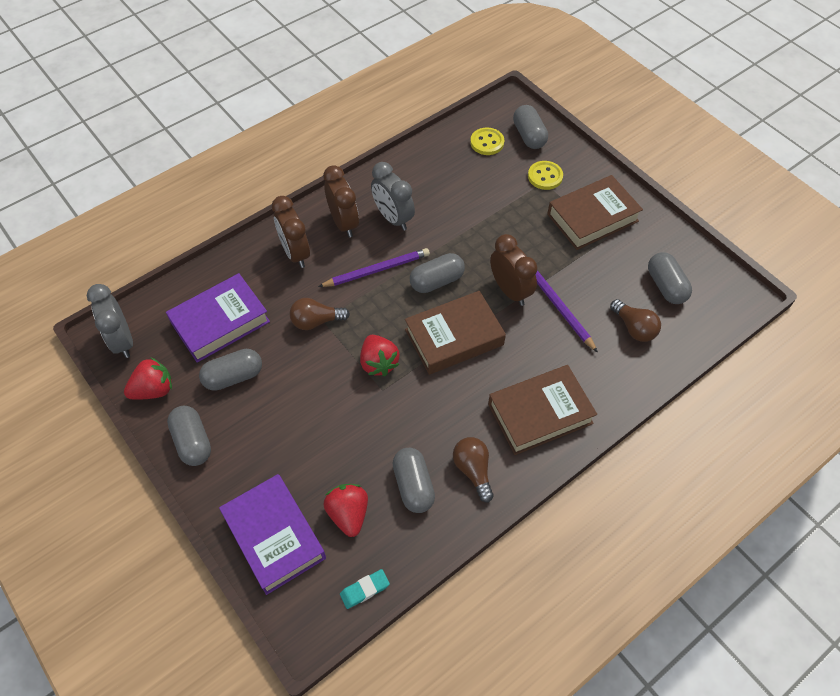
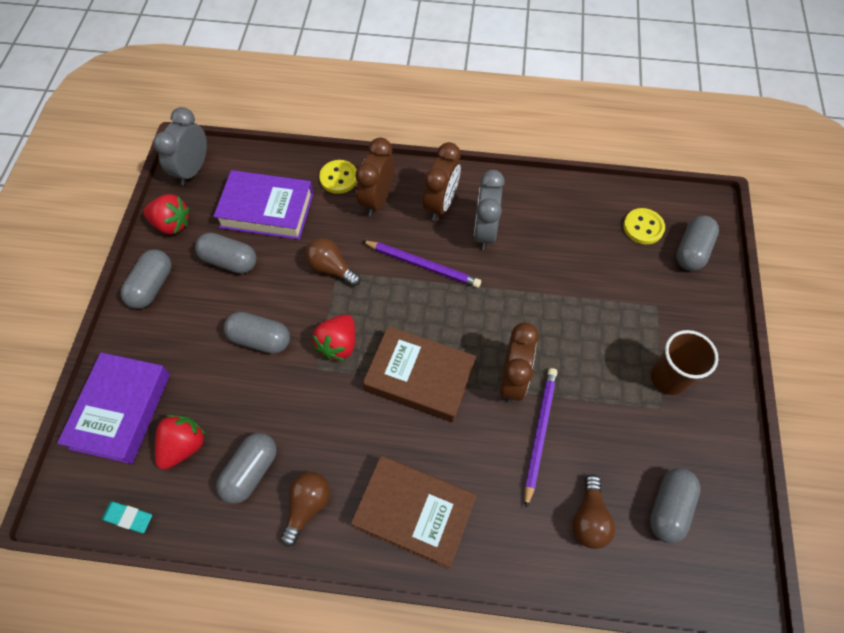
camera: 45 degrees right, 5 degrees up
(437, 281) = (460, 316): grey capsule -> grey capsule (260, 339)
(545, 176) = (664, 301): yellow button -> yellow button (339, 178)
(592, 218) = (668, 378): brown book -> brown cup

